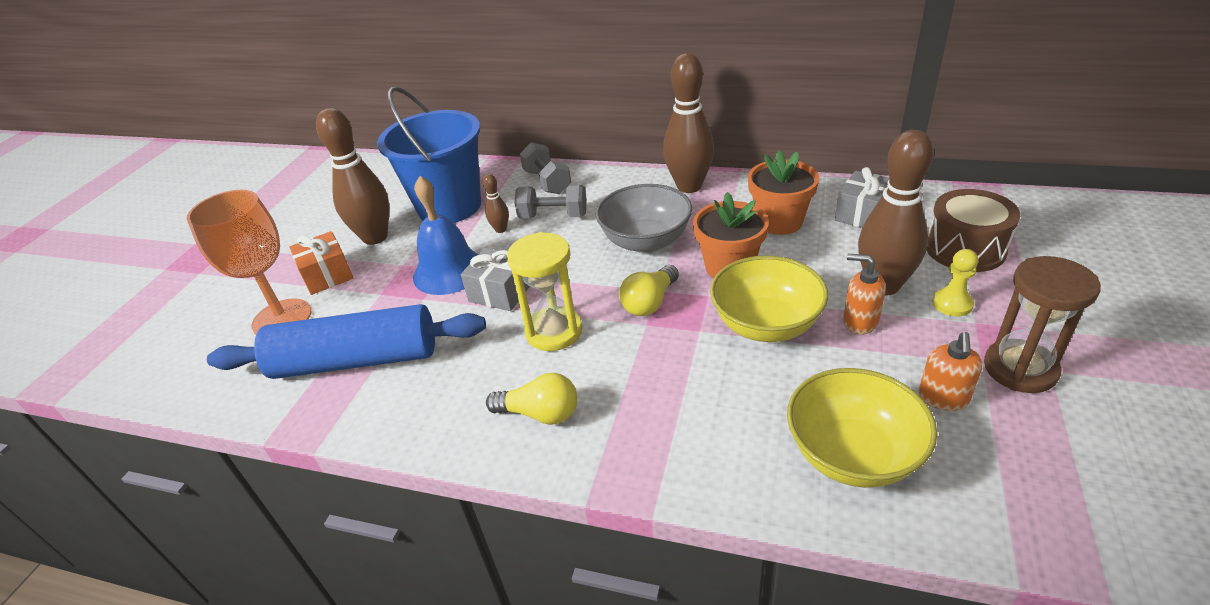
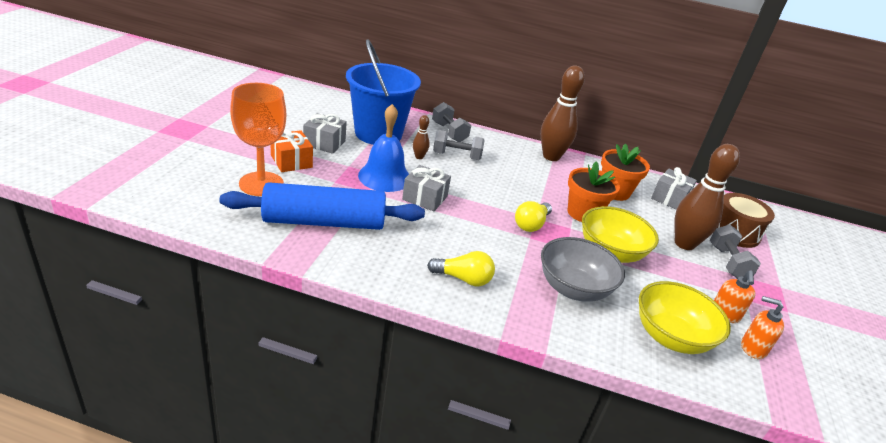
camera: 10 degrees left, 5 degrees down
(375, 237) = (324, 143): brown bowling pin -> grey gift
(554, 331) = (466, 230): yellow hourglass -> none
(646, 241) = (524, 185): grey bowl -> grey bowl (573, 288)
(859, 322) = (670, 262): orange soap dispenser -> orange soap dispenser (752, 348)
(952, 304) = (727, 262): yellow pawn -> grey dumbbell
(1020, 369) = (769, 307): brown hourglass -> none

